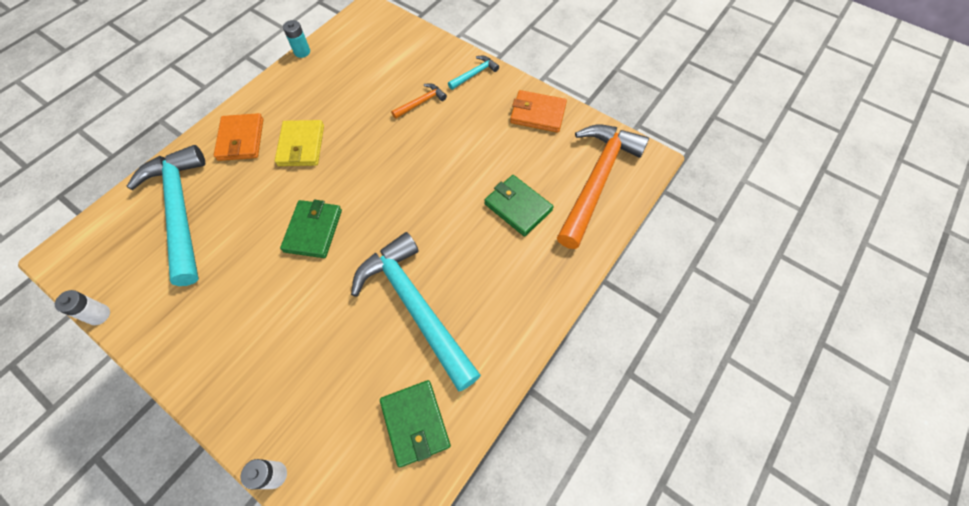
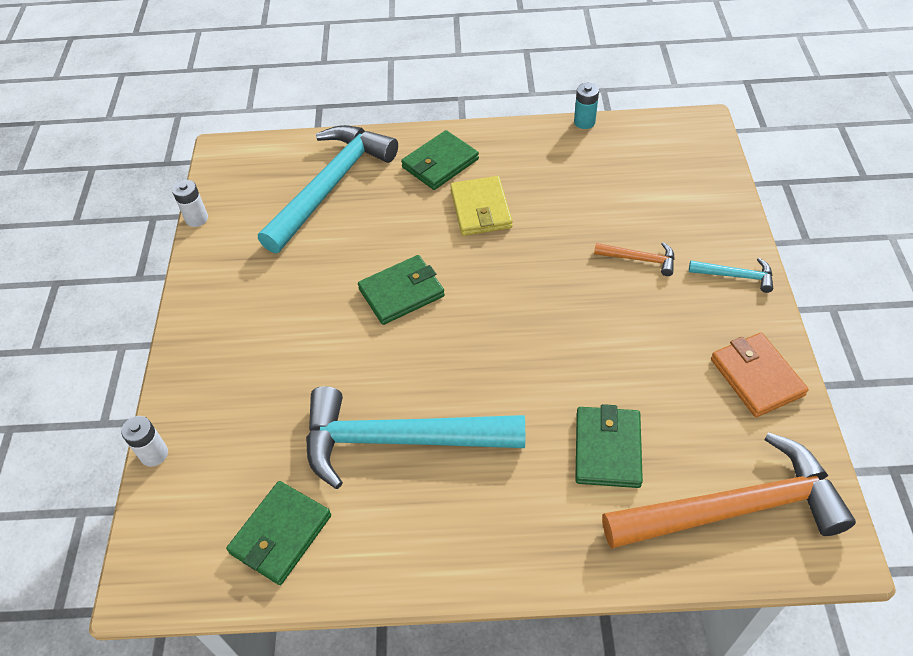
camera: 55 degrees right, 10 degrees down
(241, 139) = (440, 163): orange wallet -> green wallet
(301, 145) = (481, 209): yellow wallet -> yellow wallet turned 60 degrees counterclockwise
(415, 306) = (399, 440): turquoise hammer -> turquoise hammer turned 105 degrees counterclockwise

